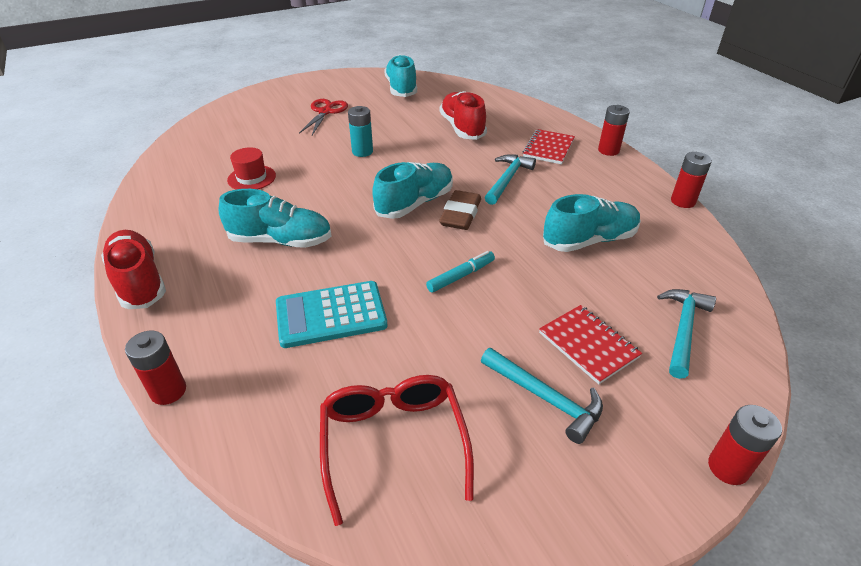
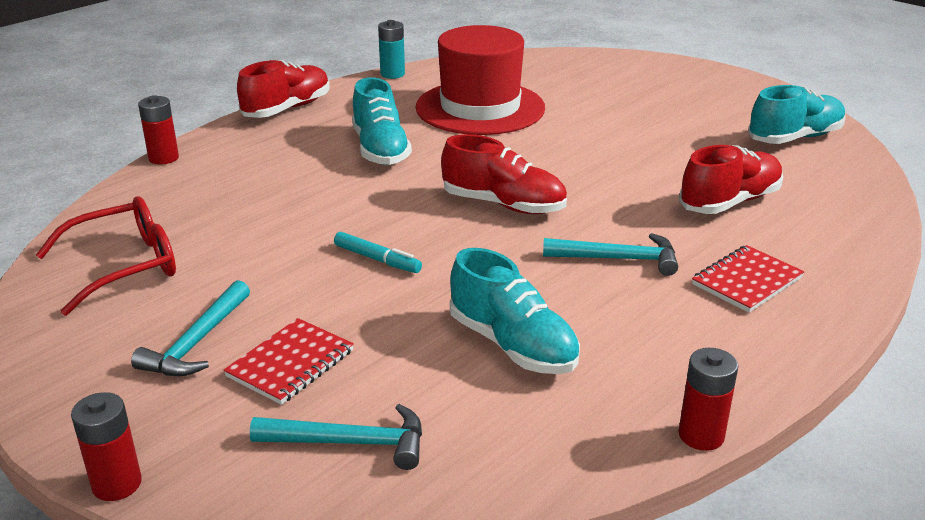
camera: 70 degrees right, 10 degrees down
(251, 178) = (480, 108): red hat -> red hat, size x2.32
(325, 112) = (666, 108): red scissors -> none
(331, 315) = (279, 200): turquoise calculator -> none
(362, 152) = (592, 150): turquoise battery -> turquoise battery (392, 74)
(415, 203) = (504, 205): turquoise shoe -> red shoe
(460, 215) = (502, 238): brown eraser -> none
(548, 148) = (746, 281): red notebook -> red notebook turned 45 degrees counterclockwise
(608, 150) = (804, 341): red battery -> none

